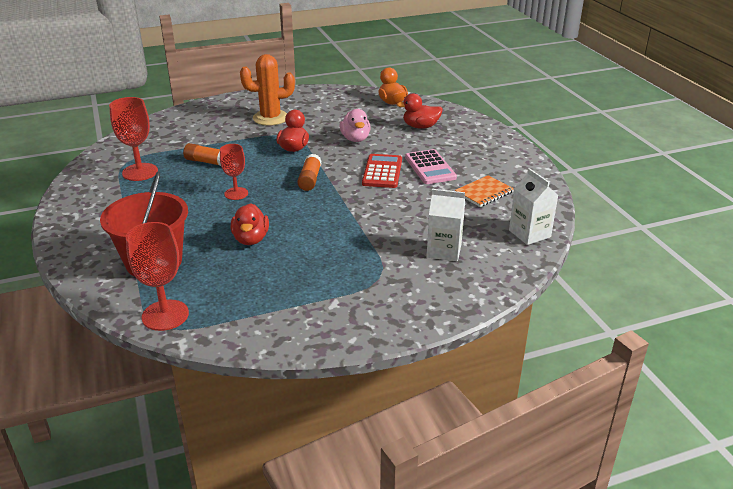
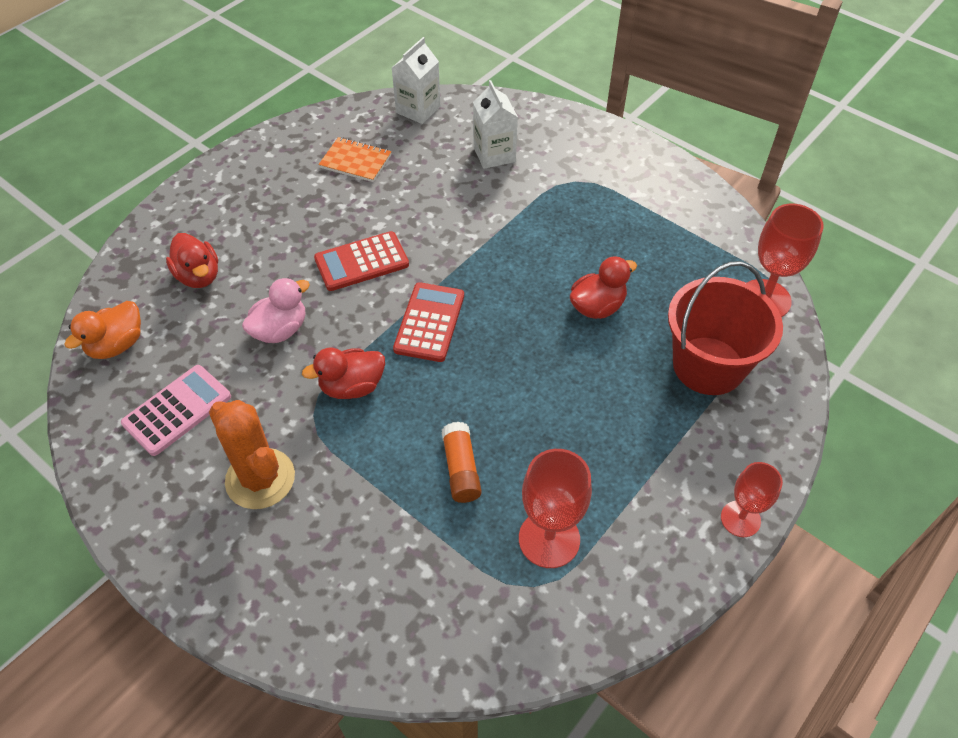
camera: 120 degrees left, 20 degrees up
(236, 193) = (518, 379): red goblet -> red goblet (740, 519)
(310, 179) = (429, 322): orange glue stick -> red calculator
(430, 168) = (322, 223): pink calculator -> pink calculator (177, 410)

